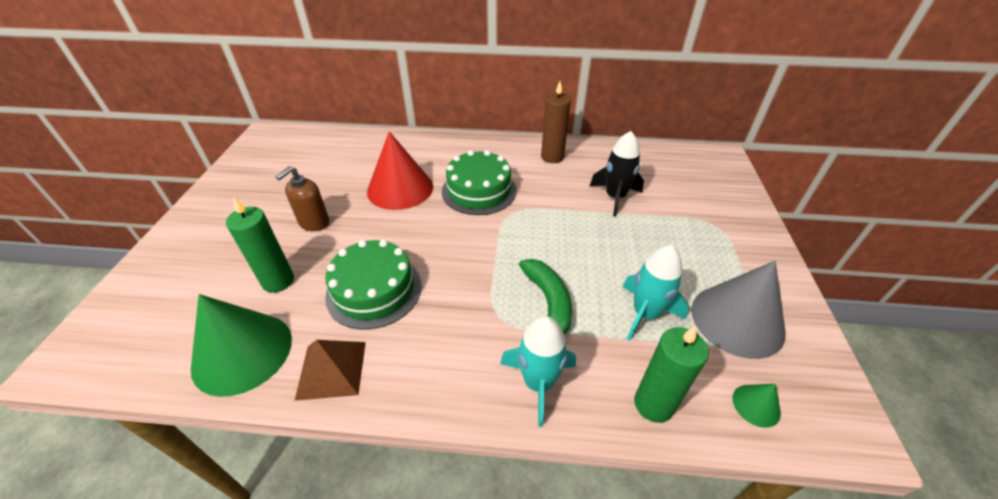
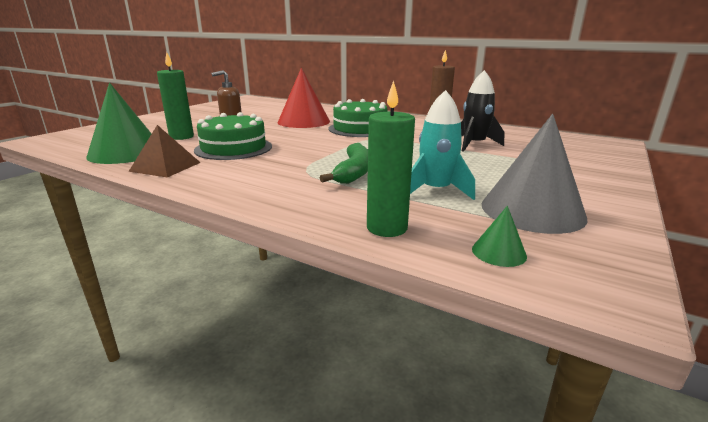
camera: 25 degrees right, 20 degrees down
(538, 383) = (298, 199): turquoise rocket -> none

